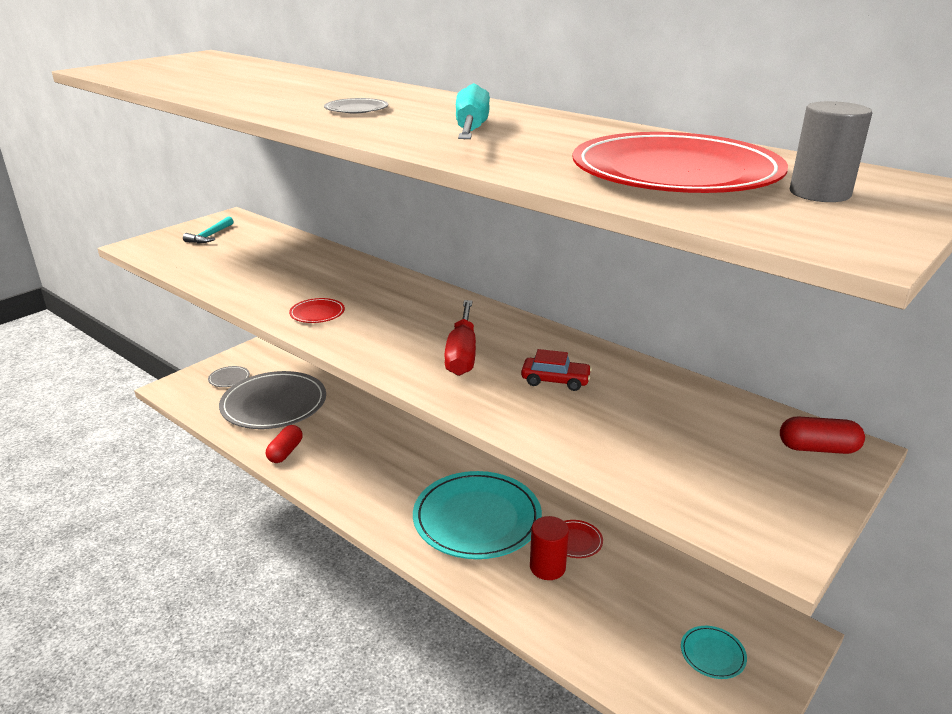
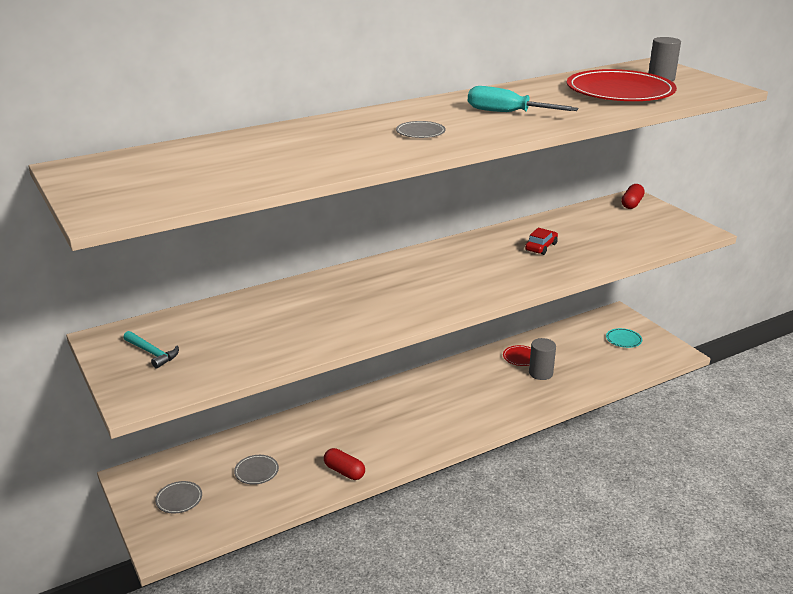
camera: 70 degrees left, 0 degrees up
(274, 404) = (256, 471): grey plate -> grey plate, size x0.41
(317, 313) = (392, 312): red plate -> none
(462, 354) = (491, 268): red screwdriver -> none
(477, 518) = (482, 389): turquoise plate -> none
(547, 567) = (540, 373): red cylinder -> grey cylinder

